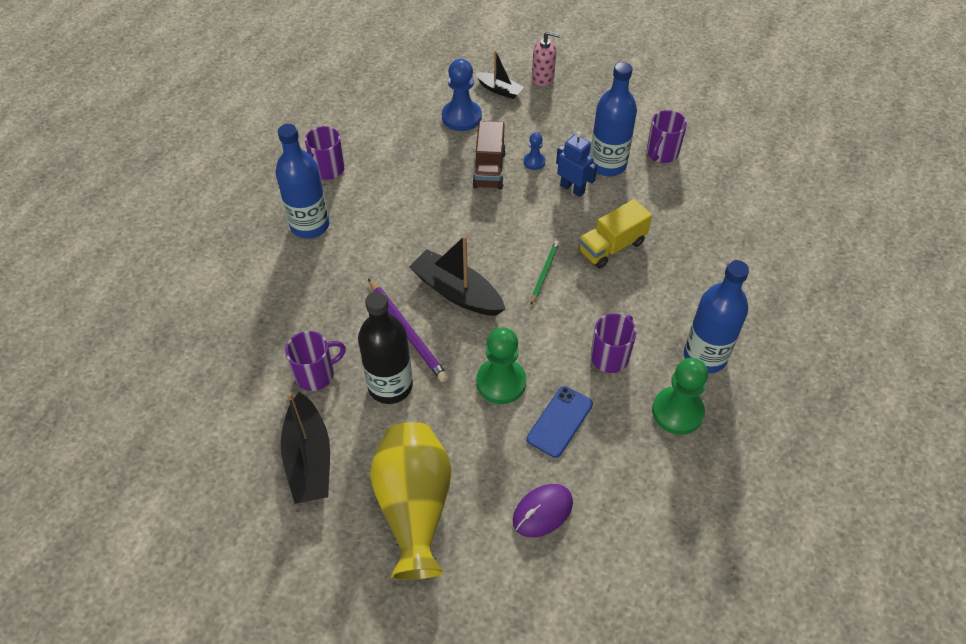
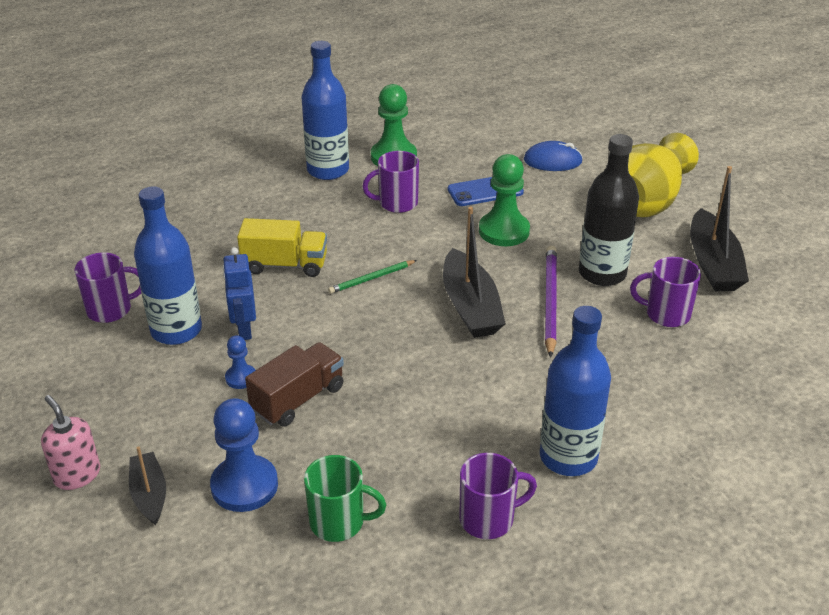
camera: 140 degrees left, 15 degrees down
(309, 459) = (713, 264): black boat -> black boat turned 150 degrees clockwise
(398, 128) = (339, 522): none -> green mug
(542, 511) = (552, 161): purple mouse -> blue mouse

